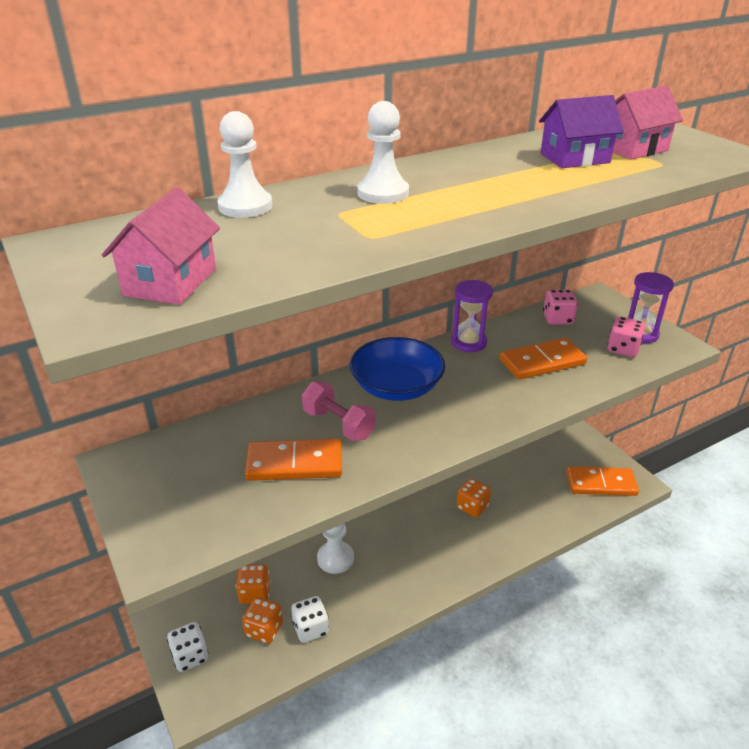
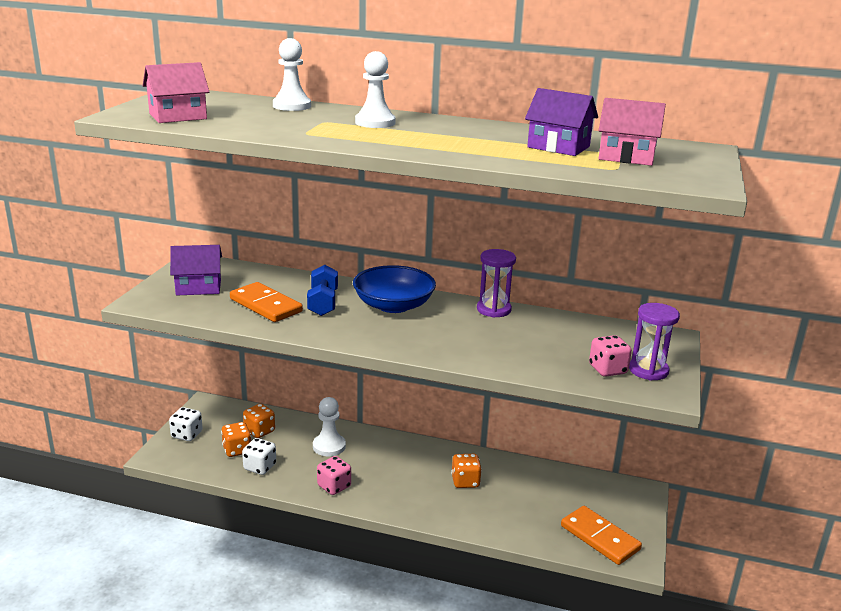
camera: 45 degrees right, 10 degrees down
(185, 490) = (198, 287): none -> purple house
(338, 424) = (323, 303): pink dumbbell -> blue dumbbell
(542, 362) = (522, 343): orange domino -> none
(557, 319) = (596, 331): pink dice -> pink dice (334, 486)

